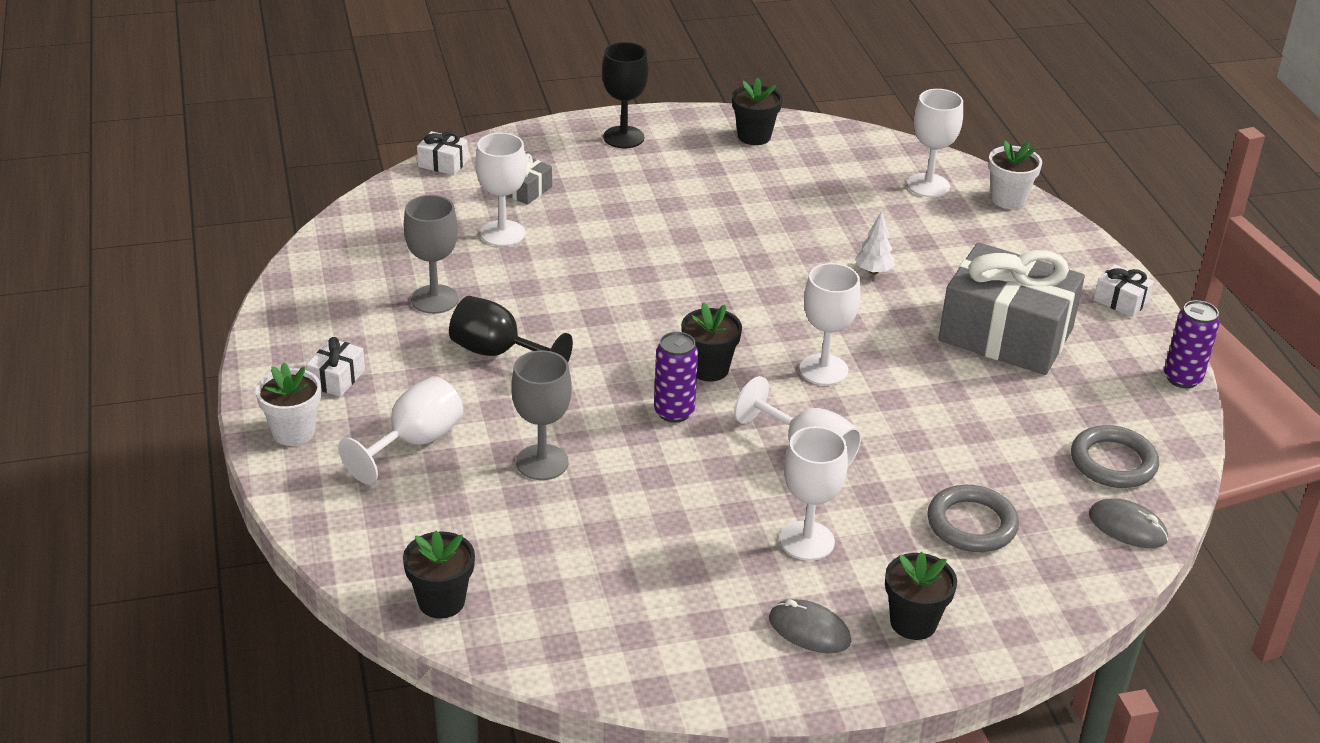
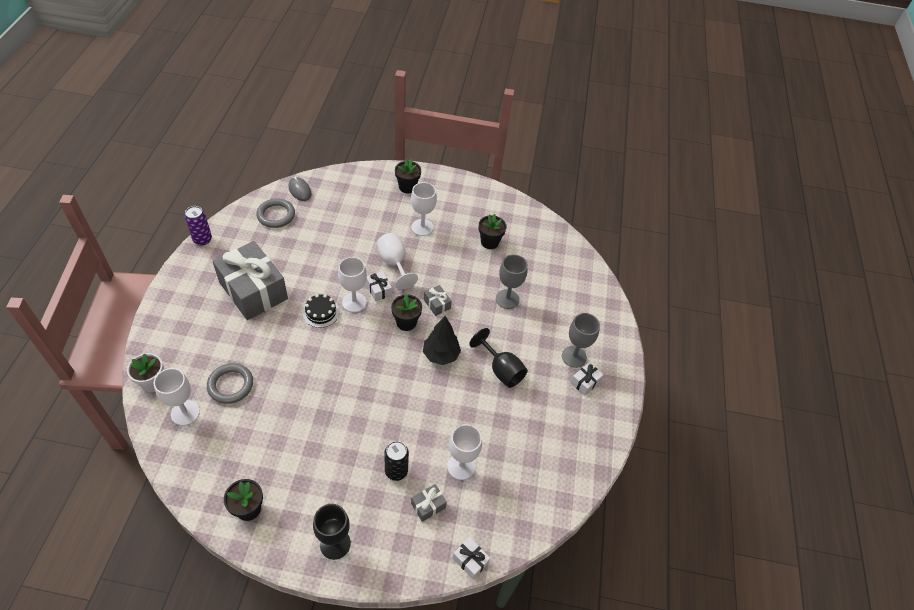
camera: 160 degrees left, 15 degrees up
(293, 432) = (612, 355): white flower pot -> none
(414, 442) = (558, 329): white goblet -> none
(434, 299) = (520, 422): grey goblet -> grey goblet (574, 356)
(441, 601) = (570, 252): black flower pot -> black flower pot (489, 242)
(593, 207) = (396, 471): none -> black can
(615, 343) = (441, 355): none -> black tree
(674, 412) = (437, 304): purple can -> grey gift
(809, 630) = (445, 197): grey mouse -> none
(865, 339) = (321, 312): none -> black cake
(873, 271) = (278, 355): white tree -> none
(971, 524) = (355, 212): grey ring -> grey ring (230, 385)
(1121, 301) = (178, 289): white gift -> white gift (379, 290)

